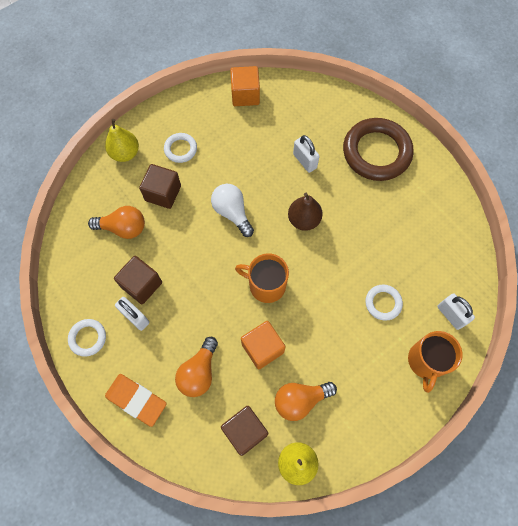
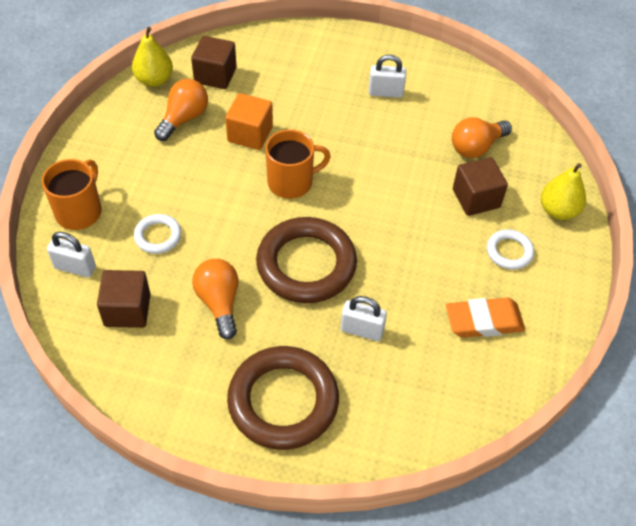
camera: 140 degrees right, 15 degrees down
(88, 338) = (407, 59): white ring -> none
(136, 400) = (324, 46): orange eraser -> orange eraser (484, 321)
(141, 285) = (407, 116): brown cube -> brown cube (127, 310)
(199, 372) = (291, 89): orange light bulb -> orange light bulb (219, 303)
(232, 213) = (388, 224): white light bulb -> none
(245, 95) = (510, 366): orange cube -> none
(304, 220) = (306, 264): brown pear -> brown ring
(426, 361) = (79, 211): orange mug -> orange mug turned 45 degrees clockwise

